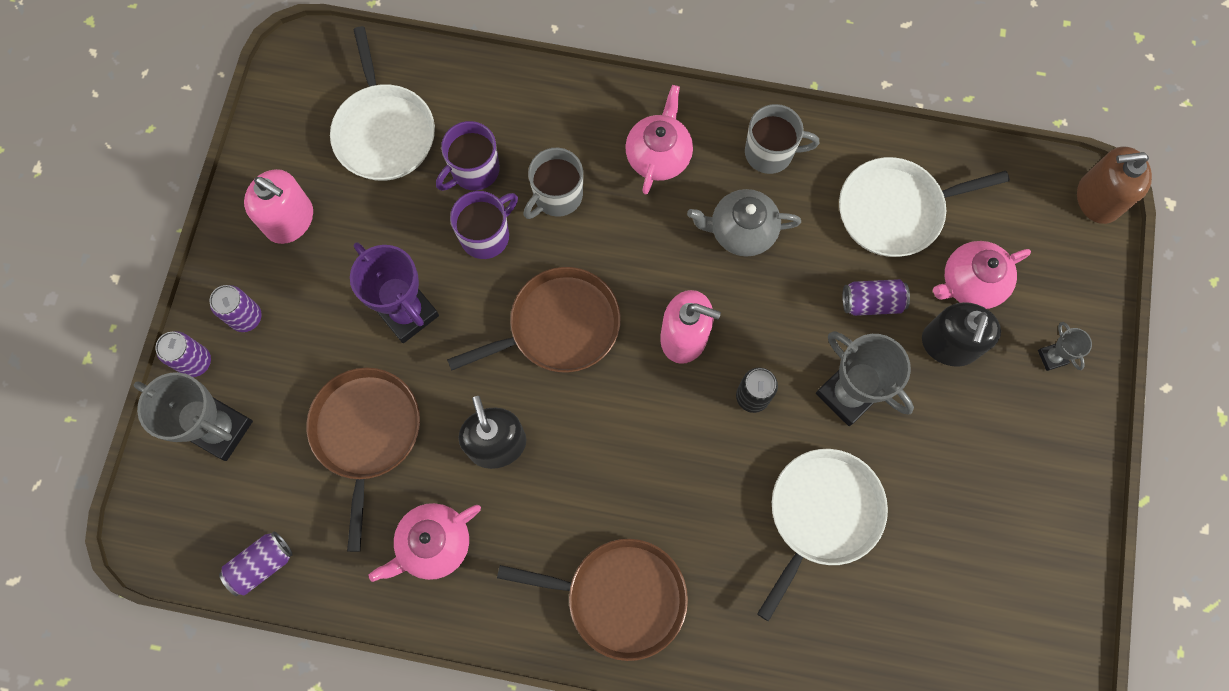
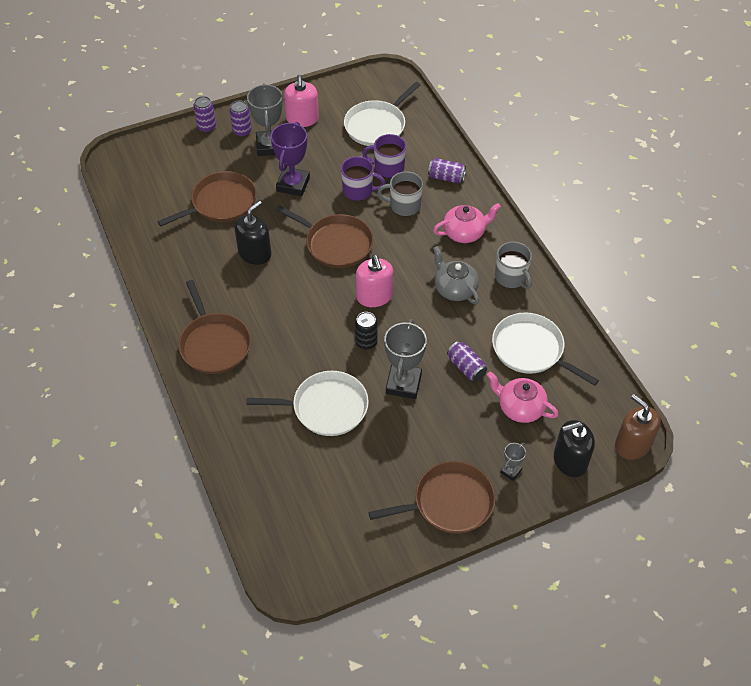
camera: 55 degrees right, 20 degrees down
(220, 430) = (181, 153): grey trophy -> grey trophy (270, 146)
(262, 565) = (129, 202): purple can -> purple can (446, 177)
(433, 544) = (186, 257): pink teapot -> none
(949, 344) = (474, 416): black soap dispenser -> black soap dispenser (570, 460)
(1052, 458) = (449, 502): none -> brown pan

